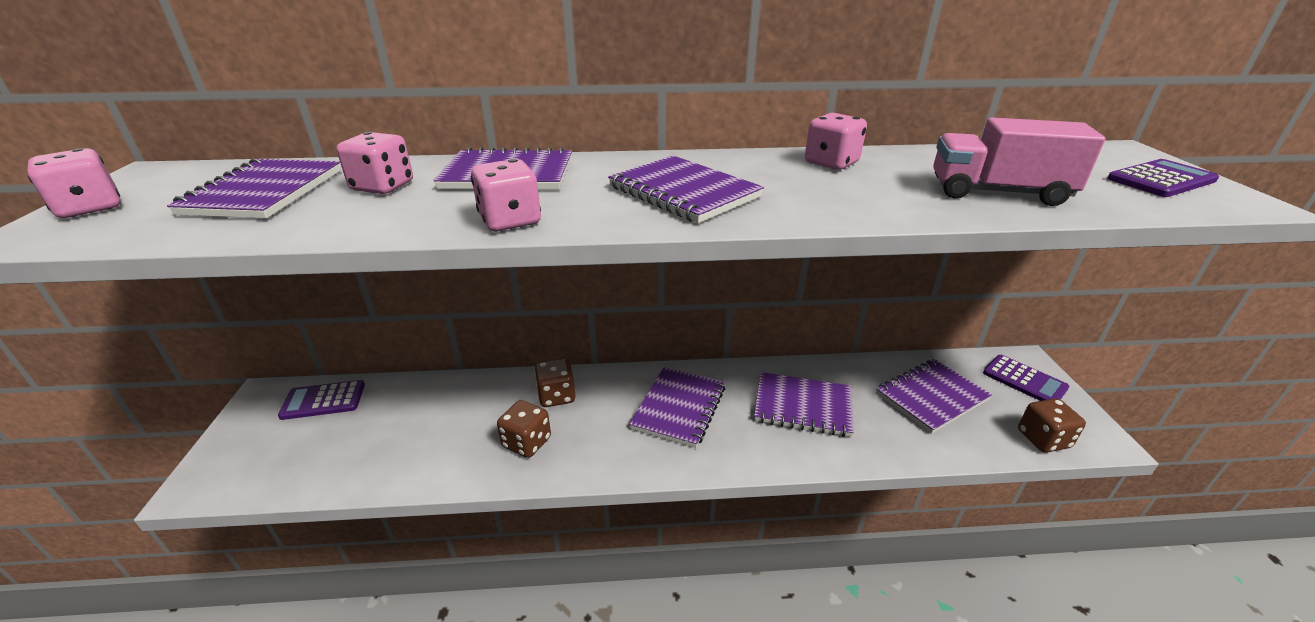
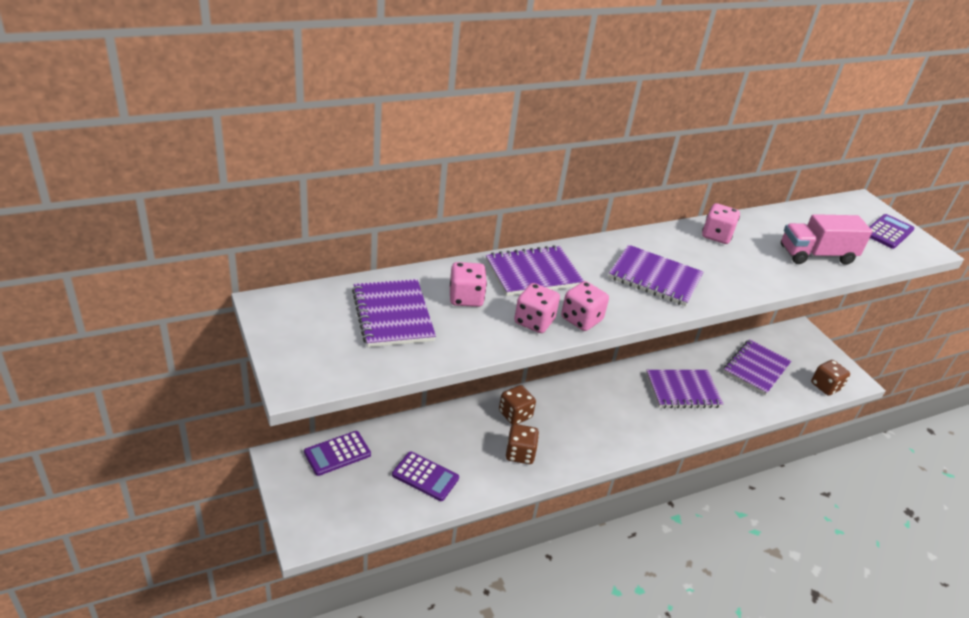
camera: 25 degrees left, 5 degrees up
(90, 208) = (293, 349): pink dice -> pink dice (534, 321)
(679, 408) = (605, 407): purple notebook -> none
(1024, 380) = (804, 346): purple calculator -> purple calculator (425, 476)

